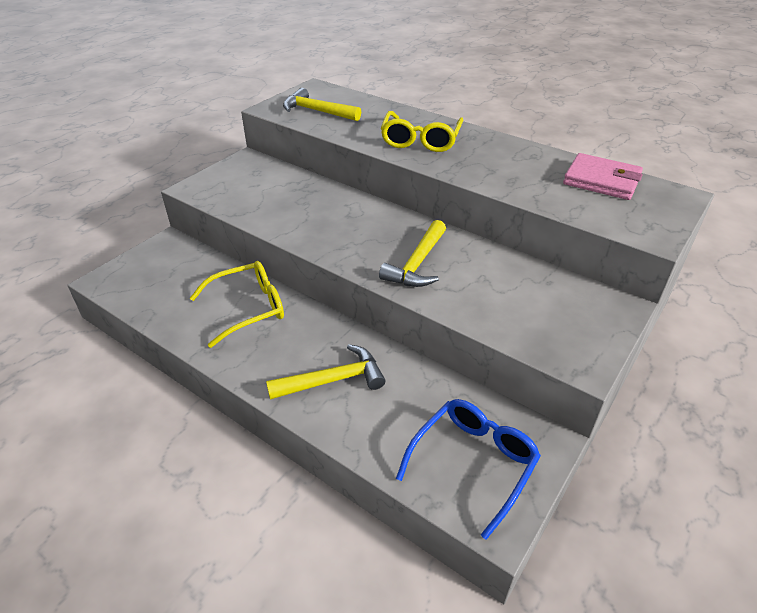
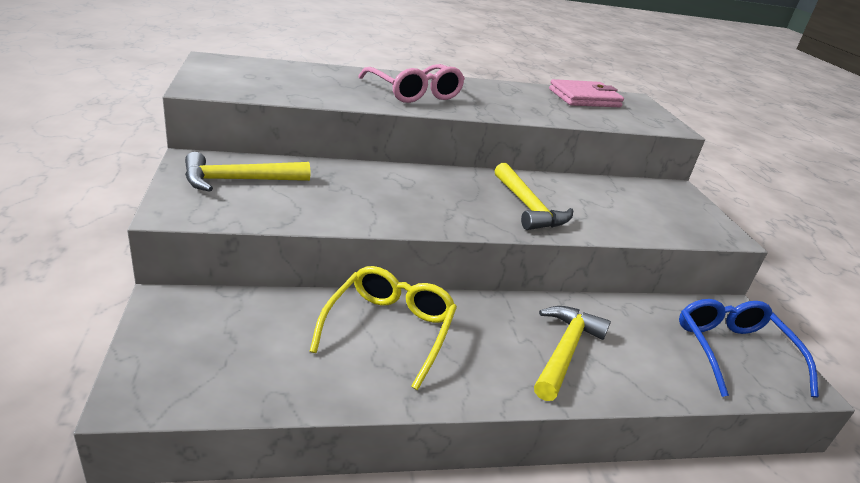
camera: 50 degrees left, 10 degrees down
(317, 111) = (264, 83): yellow hammer -> yellow hammer (239, 180)
(420, 140) = (414, 92): yellow glasses -> pink glasses

